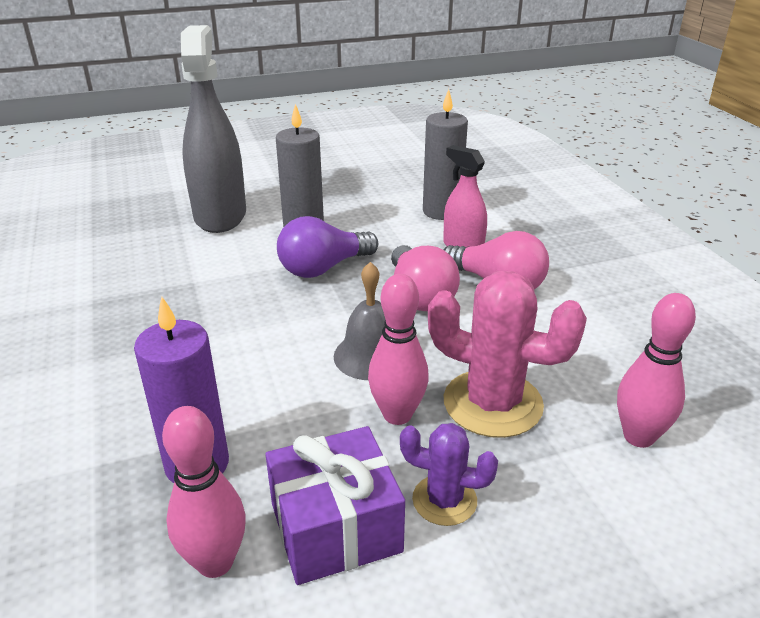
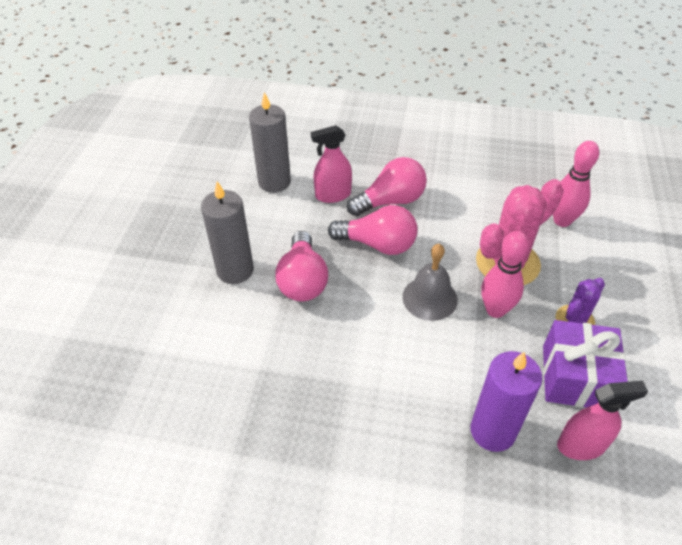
camera: 60 degrees left, 15 degrees up
(215, 562) = (581, 445): pink bowling pin -> pink spray bottle
(220, 216) = (157, 316): grey spray bottle -> none
(323, 268) = (302, 280): purple light bulb -> pink light bulb

